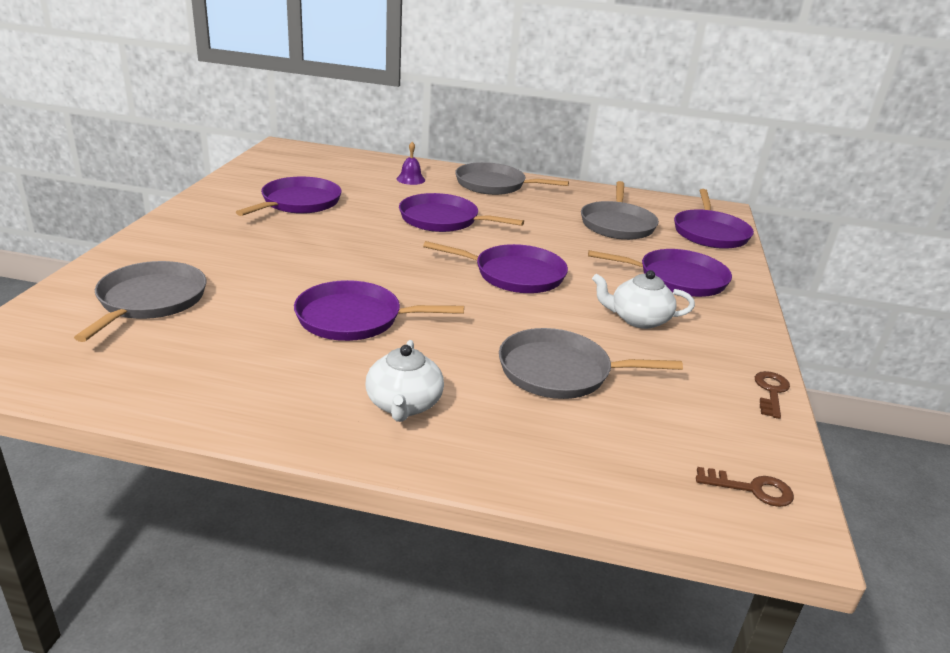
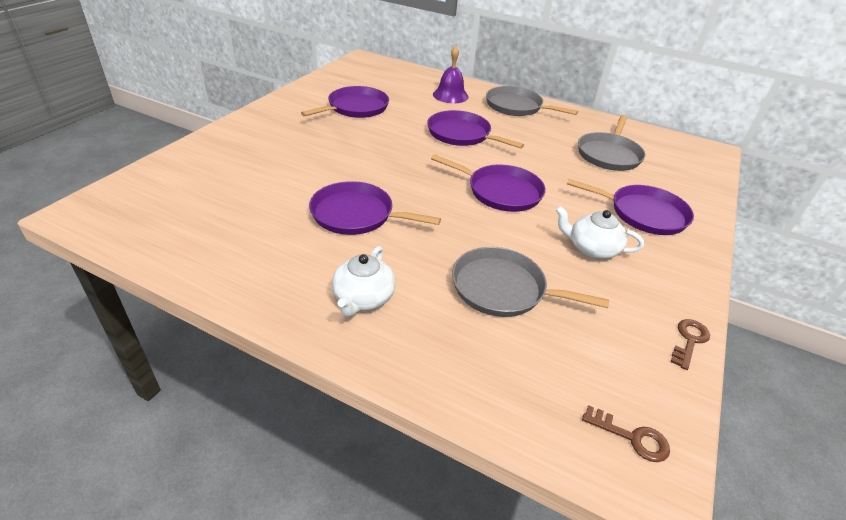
camera: 15 degrees right, 10 degrees up
(150, 301) = (215, 179): grey pan -> none
(410, 179) = (450, 95): purple bell -> purple bell, size x1.57
(710, 233) = (692, 172): purple pan -> none

